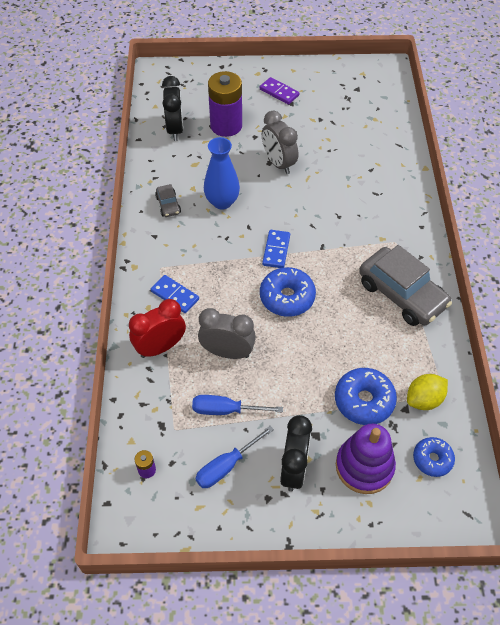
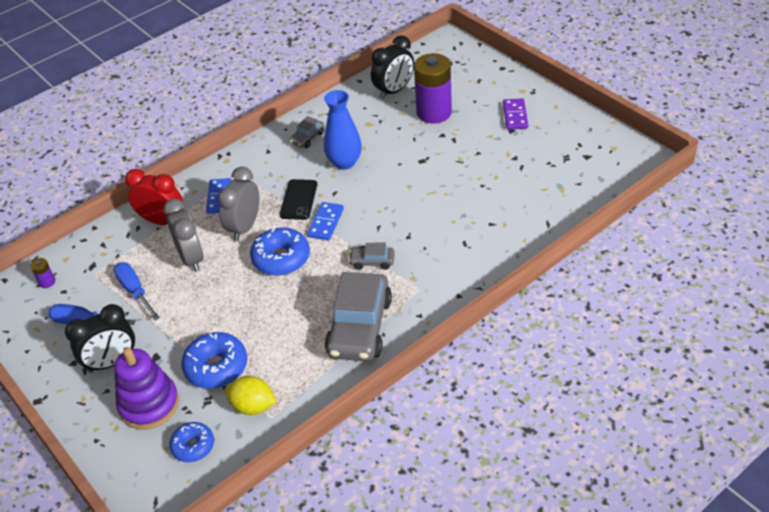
camera: 55 degrees right, 10 degrees down
(233, 250) = (299, 200): none -> black phone
(276, 250) = (326, 223): blue domino -> blue domino turned 45 degrees counterclockwise
(278, 163) = (427, 166): grey clock -> grey clock (244, 227)
(344, 249) = (372, 261): none -> grey car

